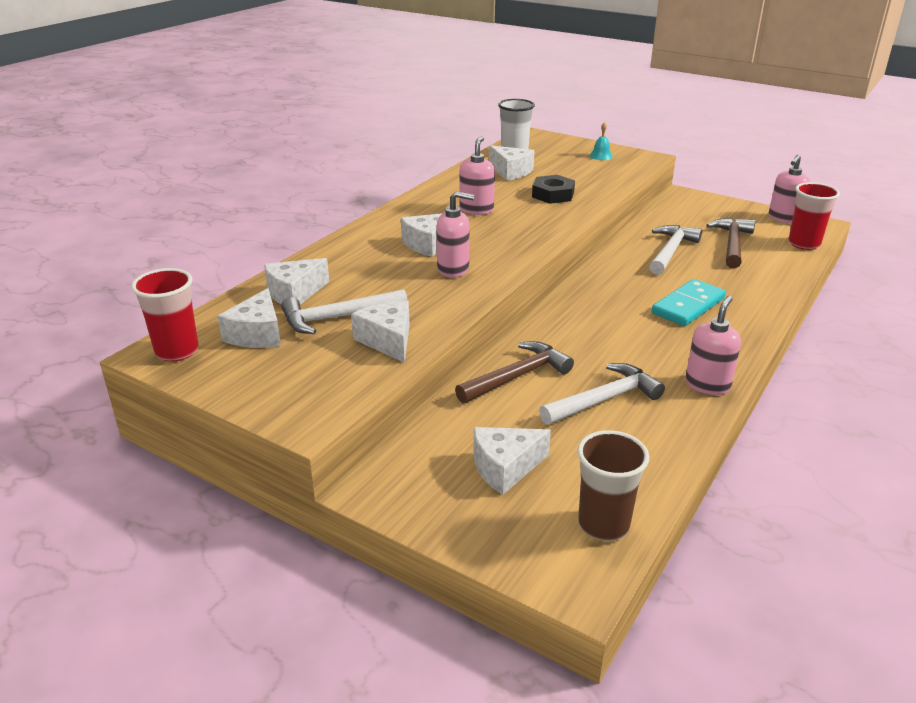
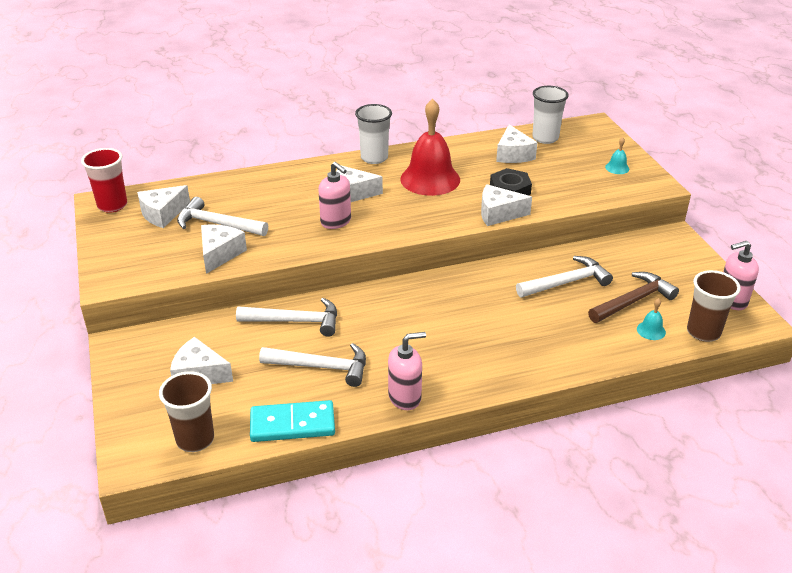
camera: 40 degrees right, 5 degrees up
(294, 293) = (220, 195): white cheese -> white cheese (498, 214)
(398, 212) = (374, 158): none -> white cup
(476, 210) = (430, 179): pink soap dispenser -> red bell
(517, 376) = (296, 321): brown hammer -> white hammer
(688, 306) = (498, 333): turquoise domino -> turquoise domino (292, 424)
(775, 257) = (651, 330): none -> turquoise bell
(804, 244) = (703, 332): red cup -> brown cup

